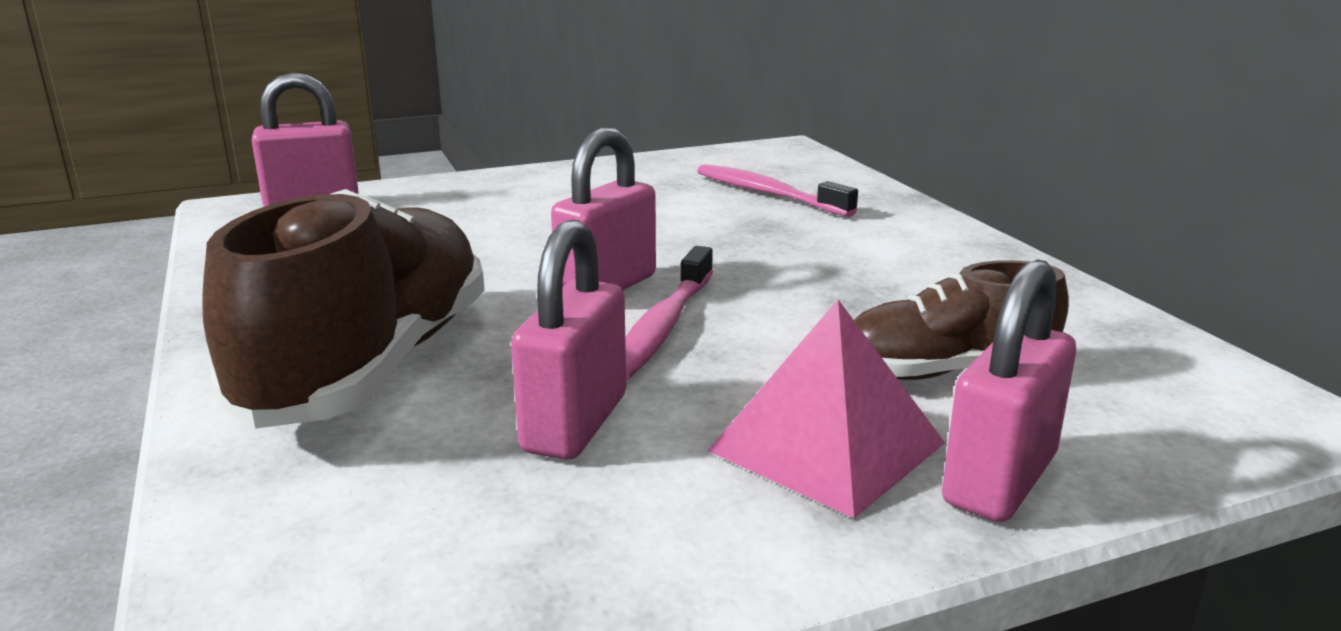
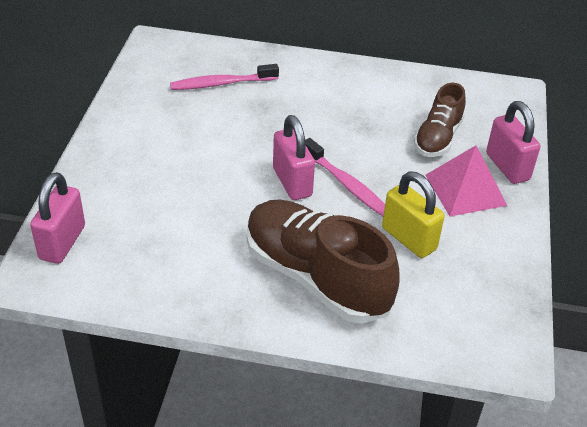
camera: 60 degrees left, 20 degrees up
(575, 423) = (409, 239): pink padlock -> yellow padlock

